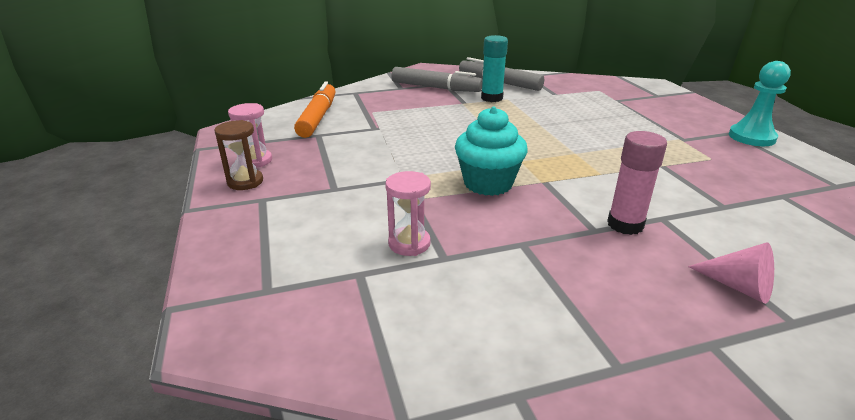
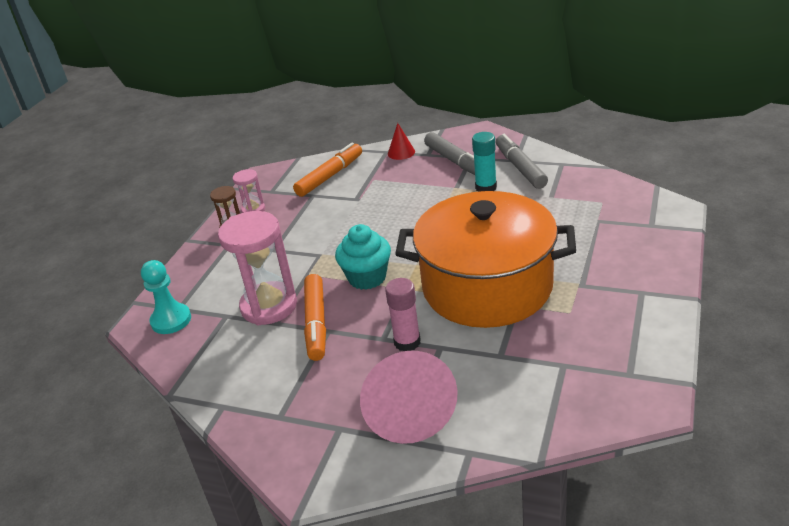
camera: 40 degrees right, 5 degrees up
(372, 90) = (401, 152): none -> red cone
(409, 243) = (269, 306): pink hourglass -> pink hourglass, size x2.02
(497, 241) = (316, 323): none -> orange marker
(615, 159) = (487, 287): none -> orange pot
(738, 287) = (407, 408): pink cone -> pink cone, size x2.24
(751, 137) = (650, 303): turquoise pawn -> turquoise pawn (171, 320)

